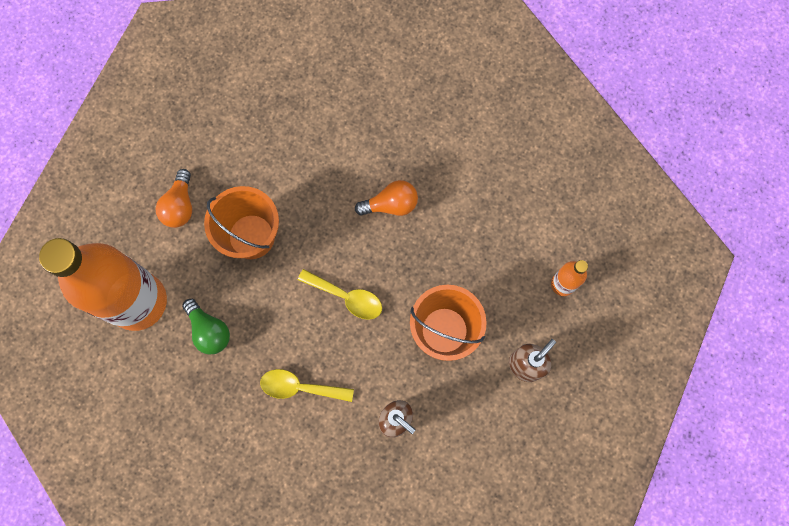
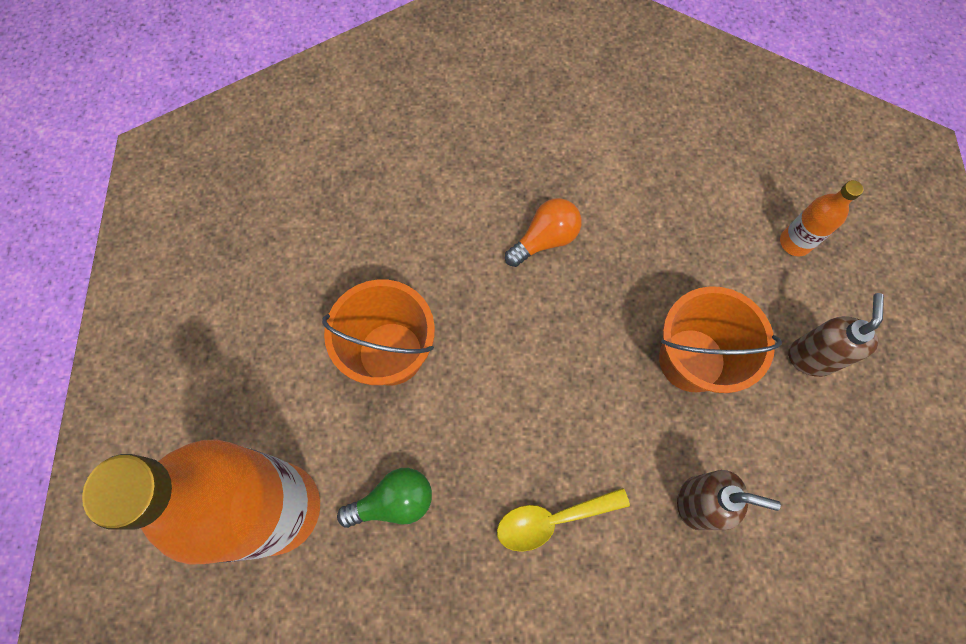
camera: 25 degrees left, 5 degrees down
(180, 206) = (278, 356): orange light bulb -> none
(209, 330) = (393, 501): green light bulb -> green light bulb turned 45 degrees counterclockwise
(347, 297) = (551, 374): yellow spoon -> none

